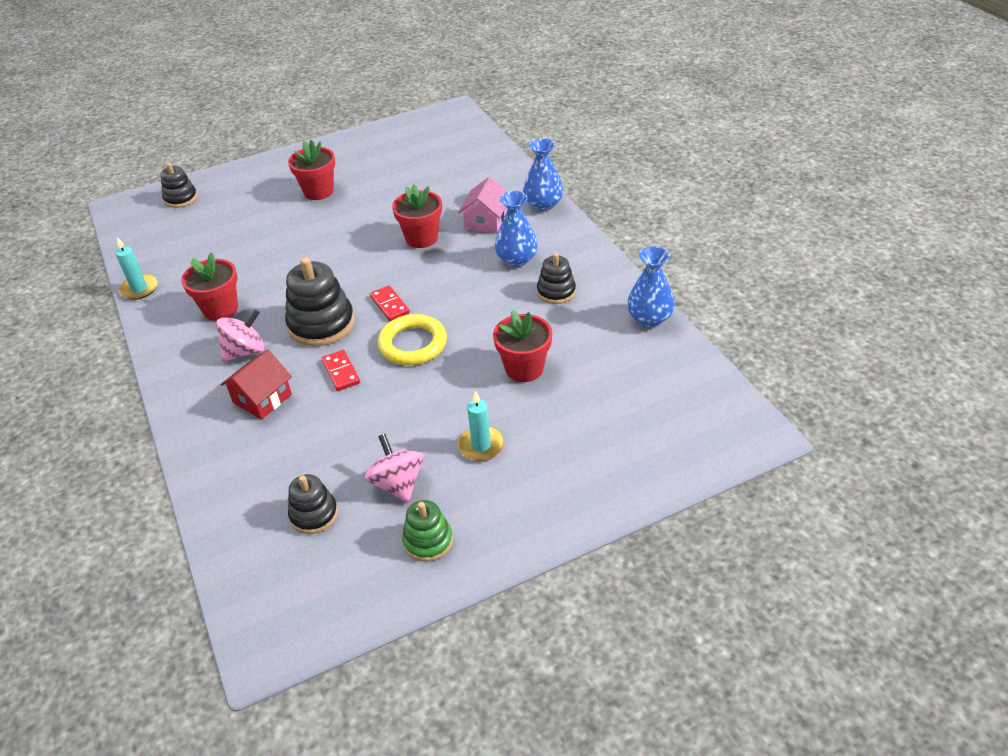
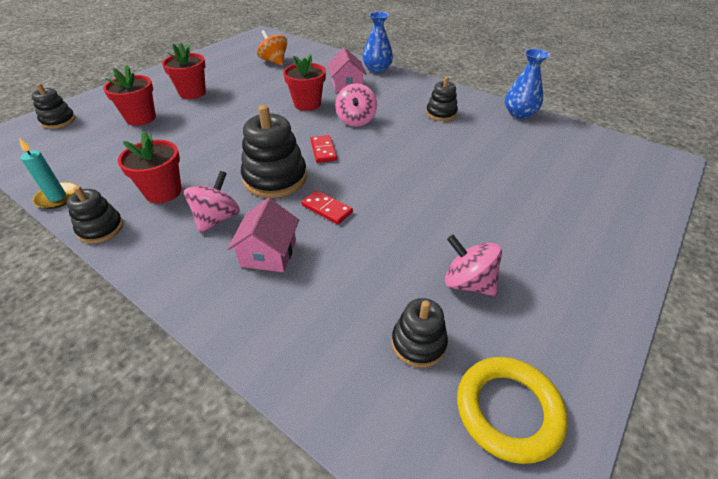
camera: 30 degrees left, 0 degrees up
(155, 331) = (101, 228): none -> black stacking toy
(262, 398) = (268, 253): red house -> pink house
(390, 305) = (323, 150): red domino -> red domino turned 45 degrees clockwise
(413, 344) = (369, 172): yellow ring -> yellow ring (508, 410)
(428, 541) = (547, 323): green stacking toy -> none
(435, 163) = (274, 61): none -> orange spinning top
(454, 275) = (356, 120): none -> pink spinning top
(481, 446) = (502, 227): turquoise candle -> none
(516, 259) = (392, 101): blue vase -> none
(524, 368) = (473, 164): red flower pot -> red flower pot (141, 118)

